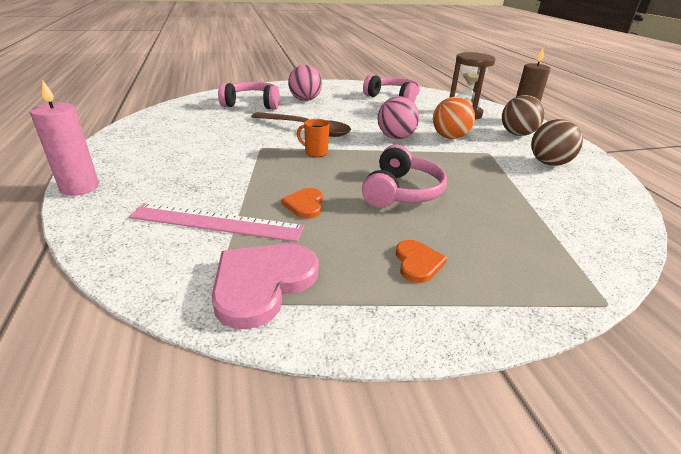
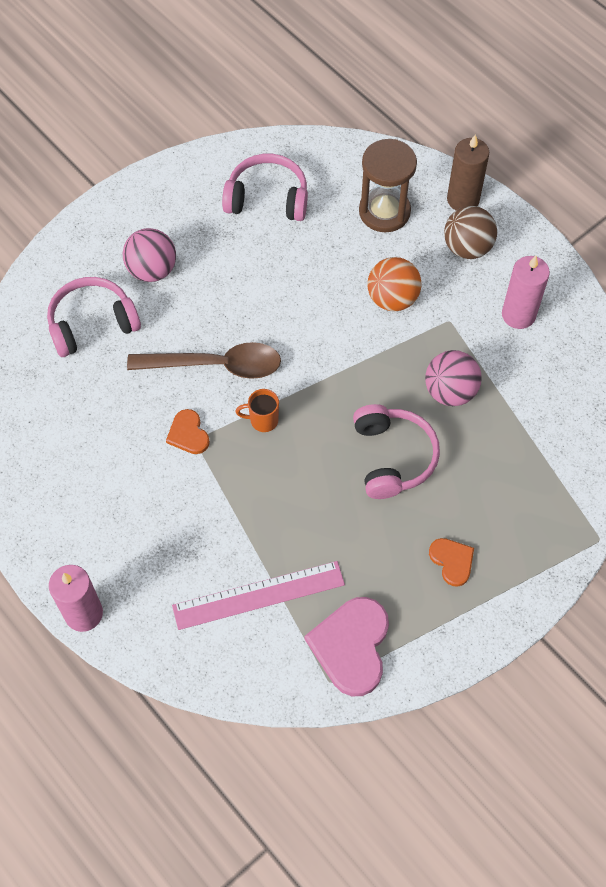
camera: 25 degrees left, 30 degrees up
(305, 205) = (316, 528): orange heart -> orange heart (188, 434)
(396, 137) = (331, 332): pink ball -> pink ball (450, 391)
(549, 163) = (518, 315): brown ball -> pink candle

